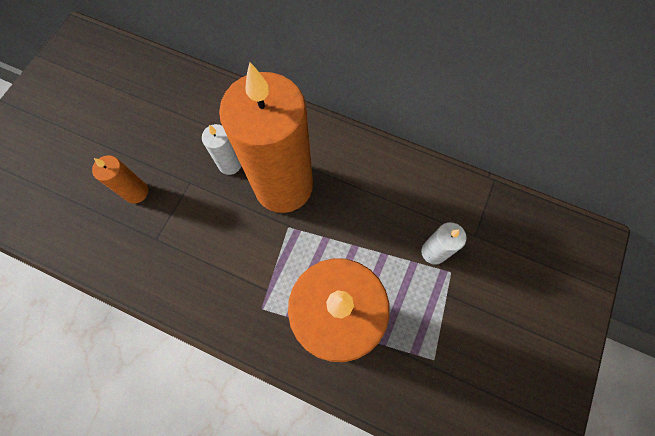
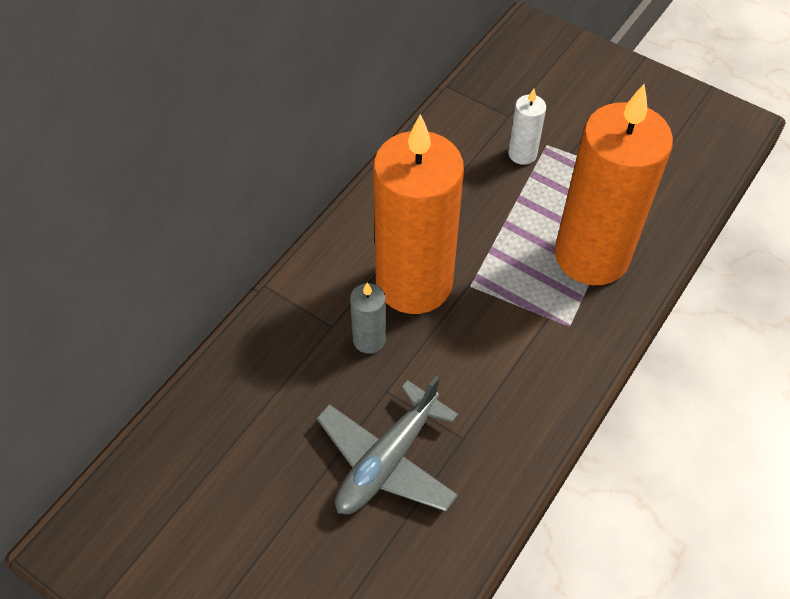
camera: 80 degrees left, 15 degrees down
(136, 192) = (387, 460): orange candle -> grey plane
(230, 164) = (369, 340): white candle -> grey candle

